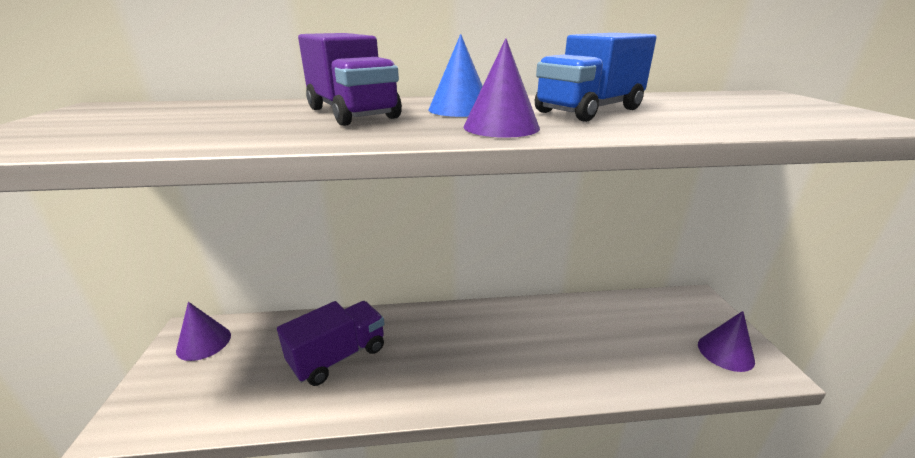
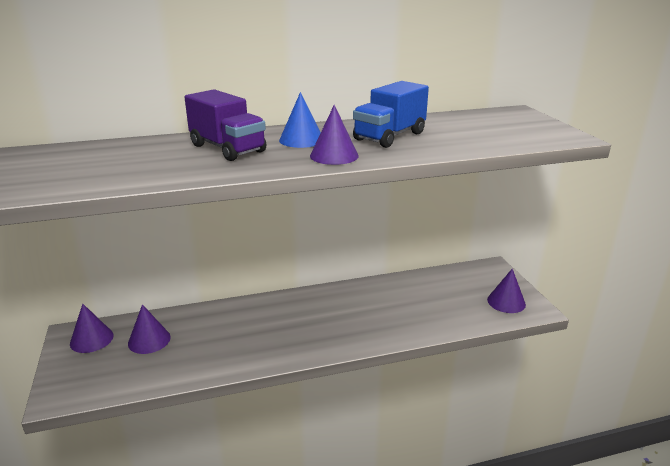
camera: 10 degrees left, 0 degrees up
(265, 352) = (149, 340): none -> purple cone
(338, 356) = (212, 336): purple truck -> none

